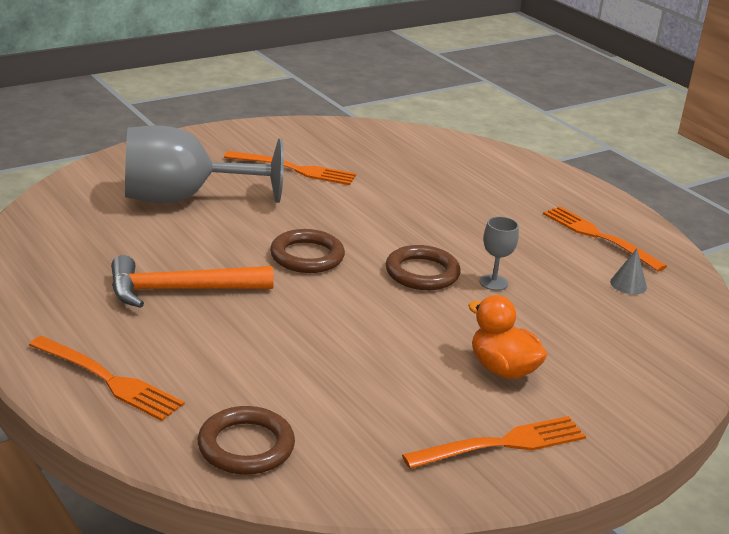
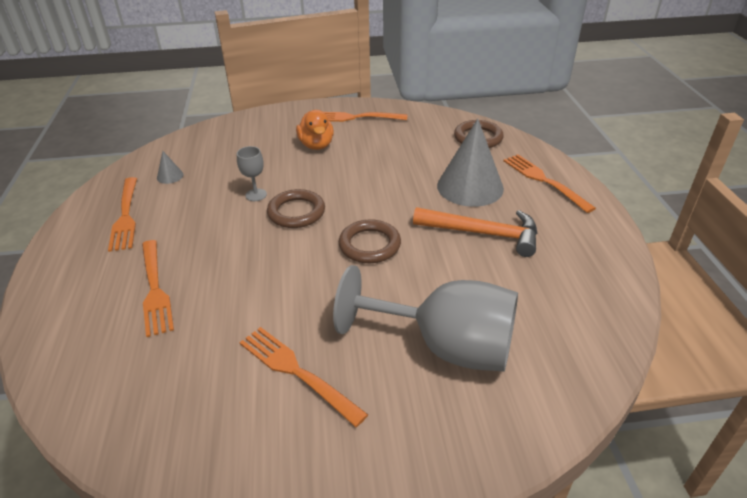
camera: 150 degrees left, 10 degrees up
(221, 347) = (470, 187): none -> grey cone
(472, 192) = (155, 289): none -> orange fork

